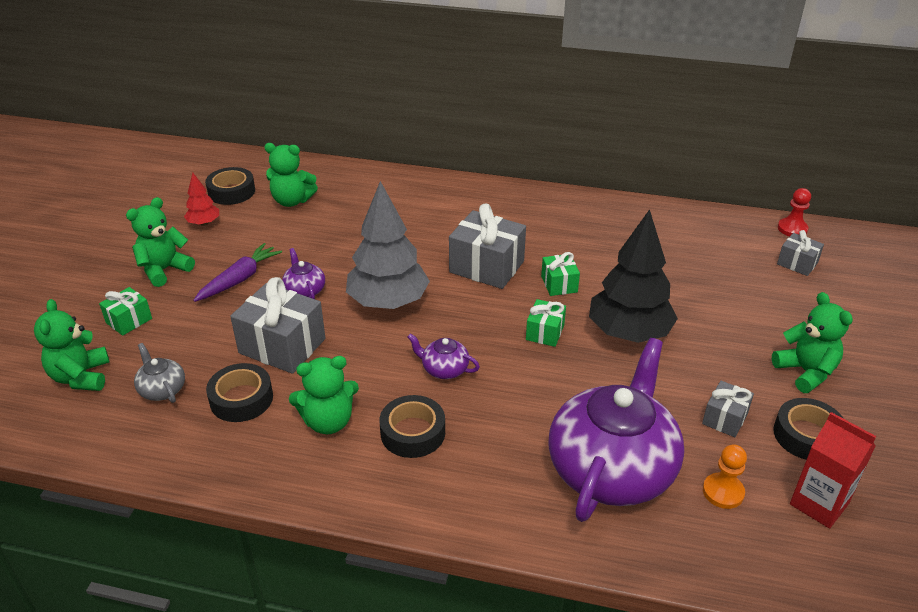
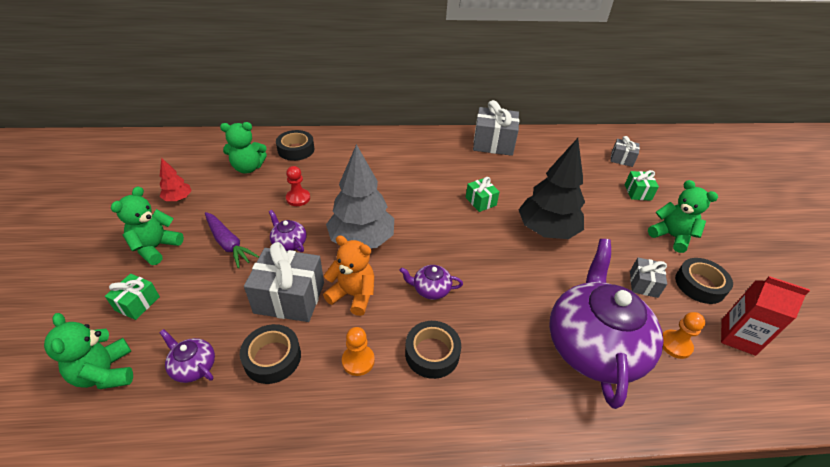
camera: 20 degrees left, 5 degrees up
(162, 389) = (193, 366): grey teapot -> purple teapot
(231, 192) = (193, 168): black tape -> black tape (296, 150)
(239, 279) = (228, 244): purple carrot -> purple carrot turned 120 degrees clockwise
(328, 421) = (358, 361): green teddy bear -> orange pawn
(352, 357) = (353, 295): none -> orange teddy bear
(486, 267) = (423, 197): grey gift -> grey gift (493, 143)
(545, 332) = (489, 242): green gift -> green gift (637, 192)
(792, 229) = (605, 135): red pawn -> red pawn (298, 198)

